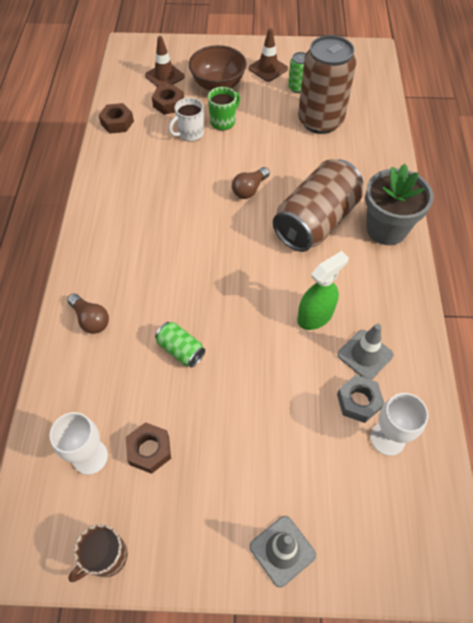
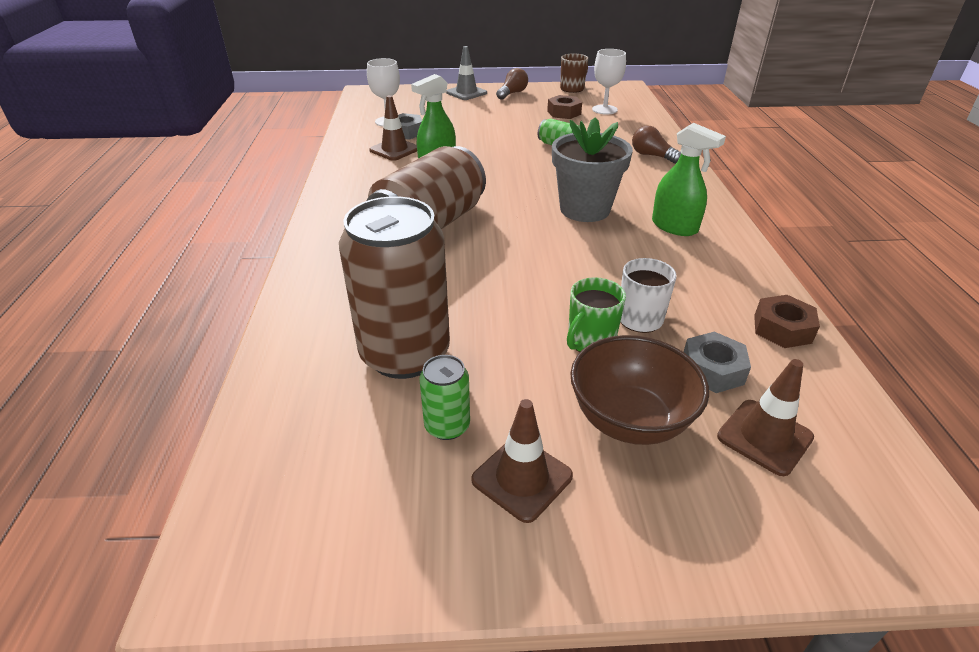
camera: 175 degrees right, 20 degrees down
(129, 208) = (674, 227): none -> green spray bottle
(168, 104) = (712, 370): brown nut -> grey nut
(249, 189) = (521, 252): brown light bulb -> brown light bulb (512, 93)
(365, 355) = (394, 150): grey traffic cone -> brown traffic cone
(386, 229) = (340, 224): grey flower pot -> grey flower pot (585, 209)

